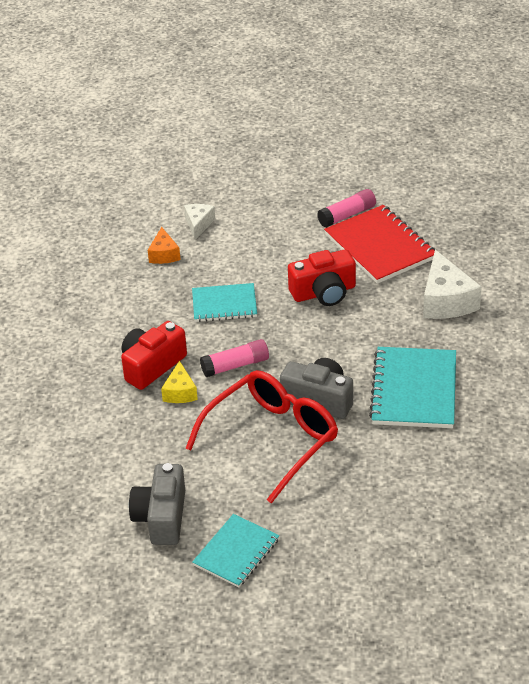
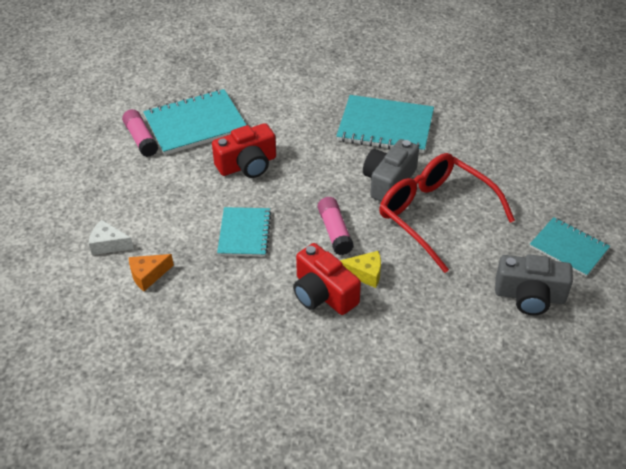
camera: 85 degrees left, 5 degrees up
(164, 254) = (148, 275): orange cheese -> orange cheese turned 150 degrees clockwise
(324, 292) = (247, 165): red camera -> red camera turned 75 degrees clockwise
(380, 247) = (195, 124): red notebook -> turquoise notebook
(446, 301) = (280, 96): white cheese -> none

